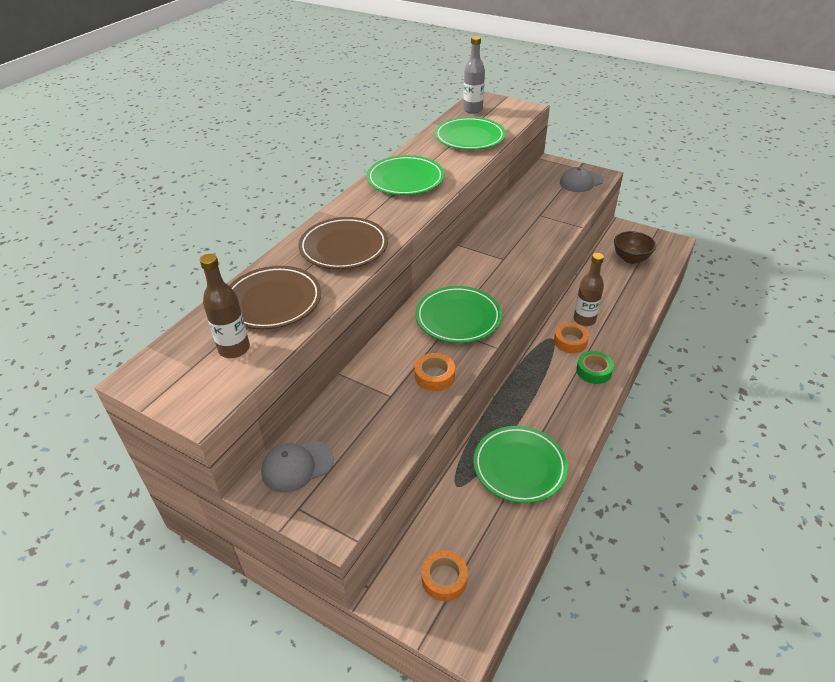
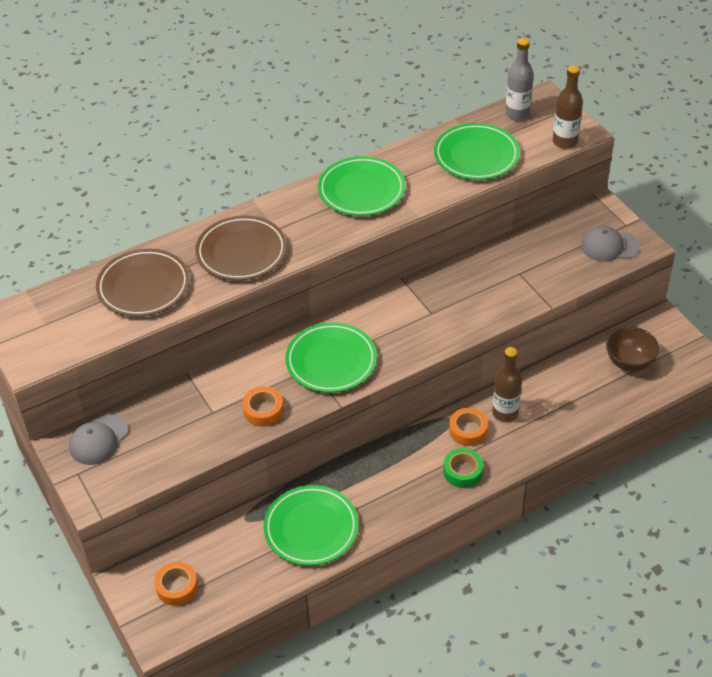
camera: 30 degrees right, 5 degrees up
(234, 349) = (85, 320): brown bottle -> brown bottle (565, 142)
(297, 466) = (99, 439): grey cap -> grey cap turned 60 degrees counterclockwise

